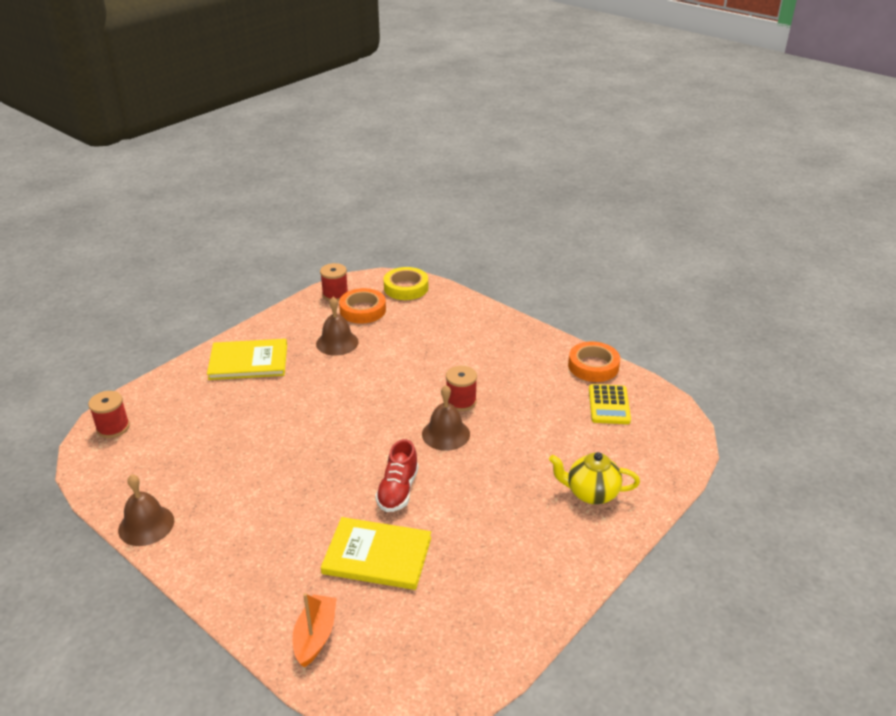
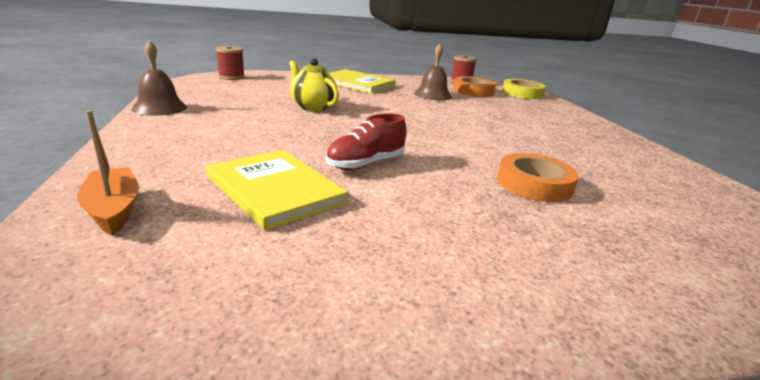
camera: 35 degrees right, 10 degrees down
(315, 636) = (113, 210): orange boat -> orange boat turned 75 degrees counterclockwise
(446, 434) = (463, 154): brown bell -> none
(461, 401) = (503, 145): red spool -> none
(591, 493) = (610, 262): yellow teapot -> yellow teapot (312, 107)
(593, 366) = (693, 175): orange tape -> orange tape (534, 184)
(609, 405) = (699, 205): yellow calculator -> none

